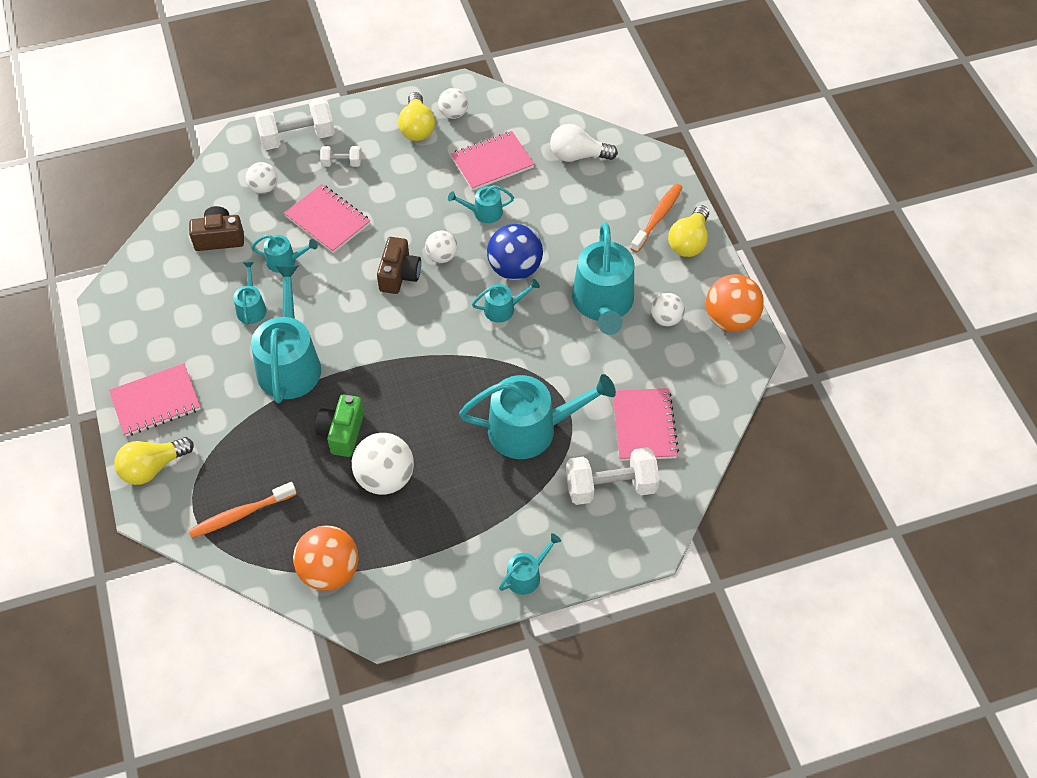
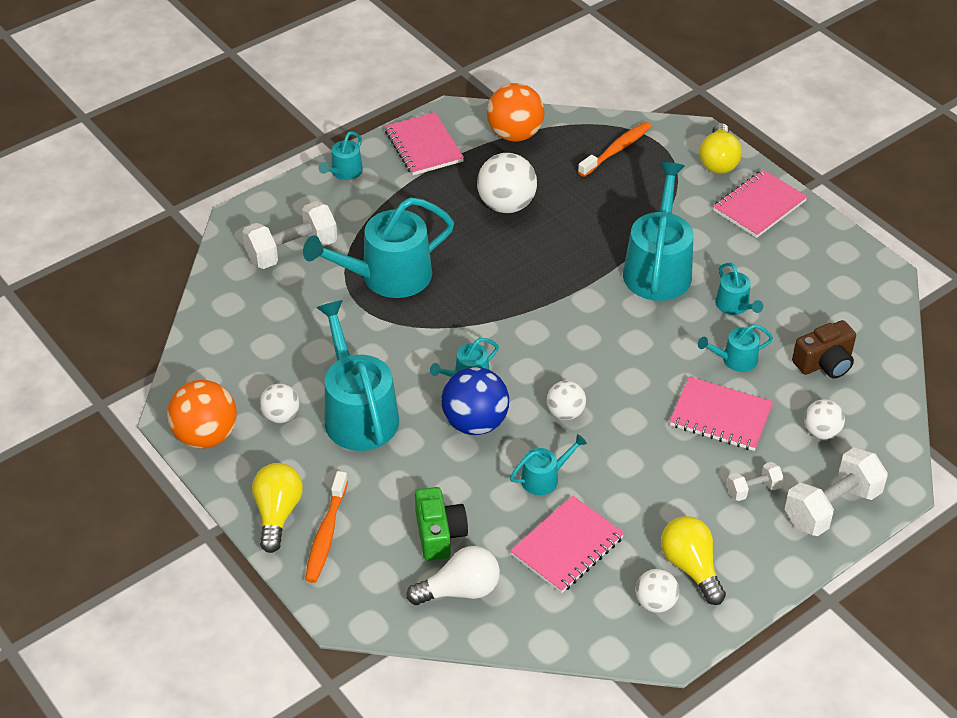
camera: 160 degrees right, 10 degrees down
(153, 467) = (718, 161): yellow light bulb -> yellow light bulb turned 150 degrees clockwise
(289, 363) = (658, 268): turquoise watering can -> turquoise watering can turned 150 degrees counterclockwise
(342, 433) = (568, 227): green camera -> green camera (439, 534)
(399, 275) = (601, 380): brown camera -> none
(644, 426) = (274, 308): pink notebook -> pink notebook (423, 146)

